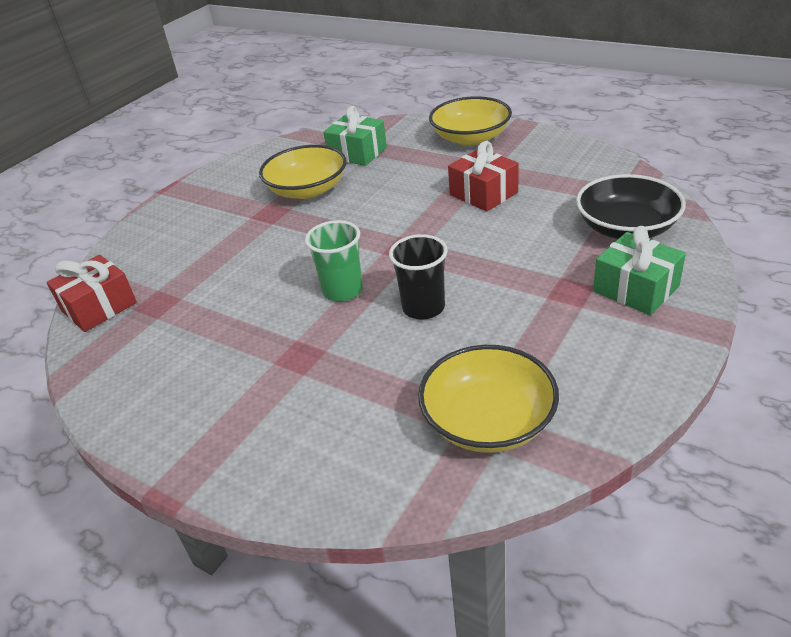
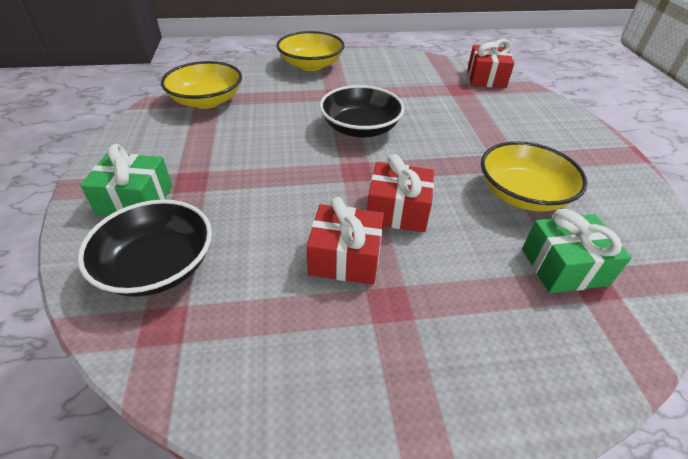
camera: 135 degrees right, 5 degrees up
(343, 290) = (360, 128): green cup -> black bowl
(411, 208) = (398, 210): none -> red gift
(423, 308) = (293, 136): black cup -> none
(470, 138) = (470, 372): yellow bowl -> yellow bowl (311, 65)

